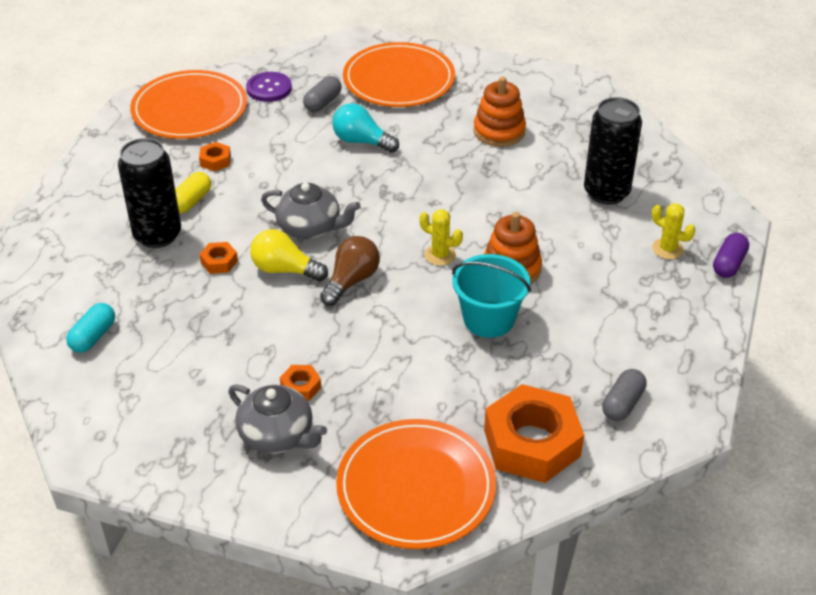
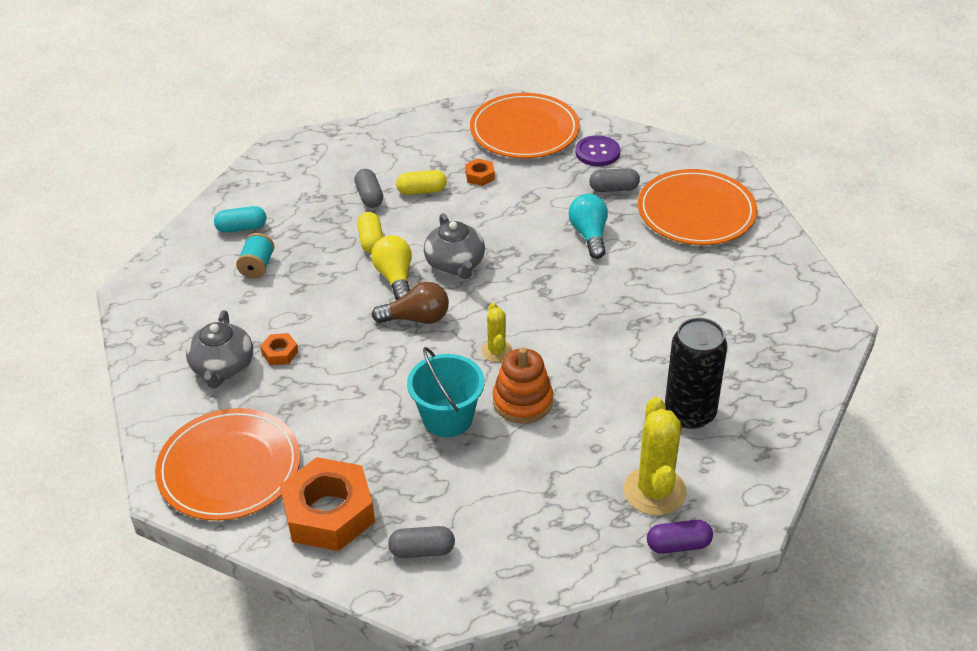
camera: 55 degrees right, 0 degrees up
(157, 235) = (369, 196): black can -> grey capsule
(163, 350) = (257, 266): none -> turquoise spool
(219, 262) = (371, 241): orange nut -> yellow capsule
(499, 131) = (697, 304): orange stacking toy -> none
(667, 249) = (654, 491): yellow cactus -> yellow cactus, size x1.80

